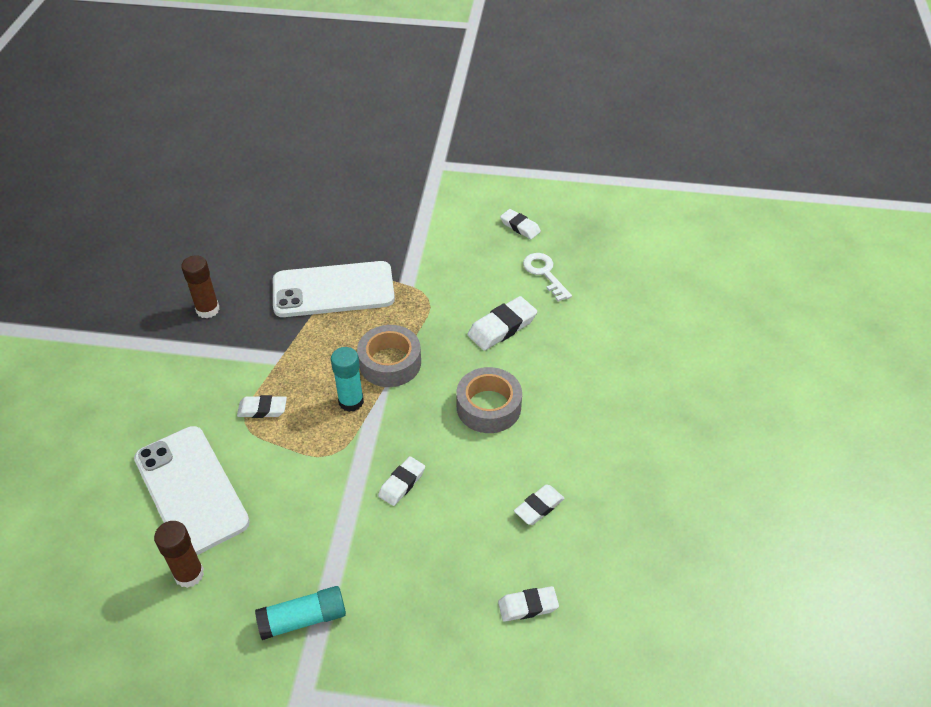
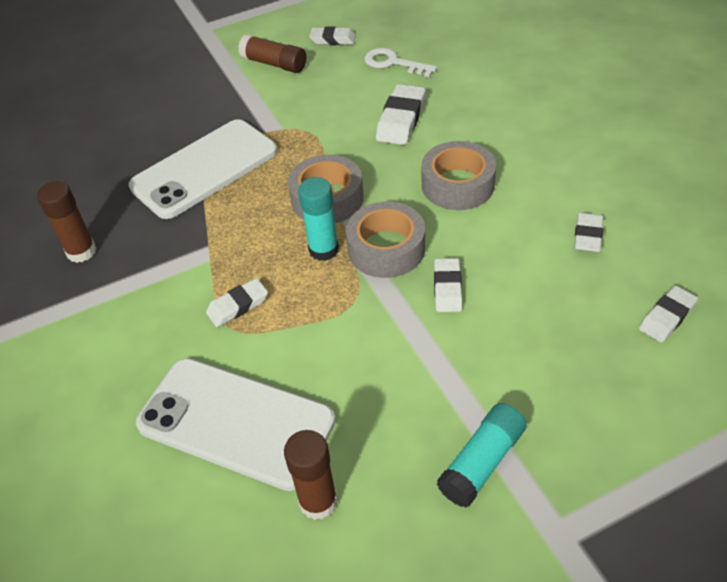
camera: 30 degrees left, 0 degrees up
(391, 427) = (386, 248): none -> grey tape
(458, 226) = (274, 64): none -> brown glue stick

